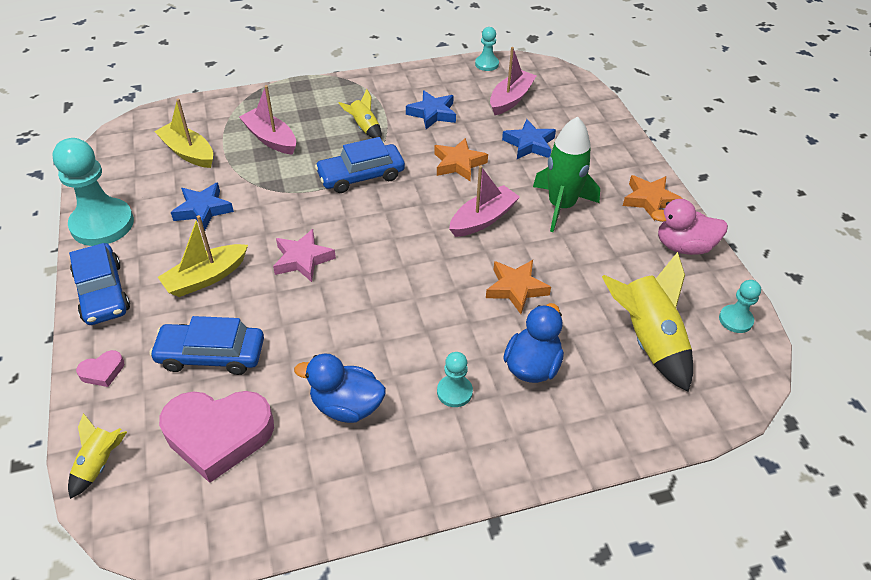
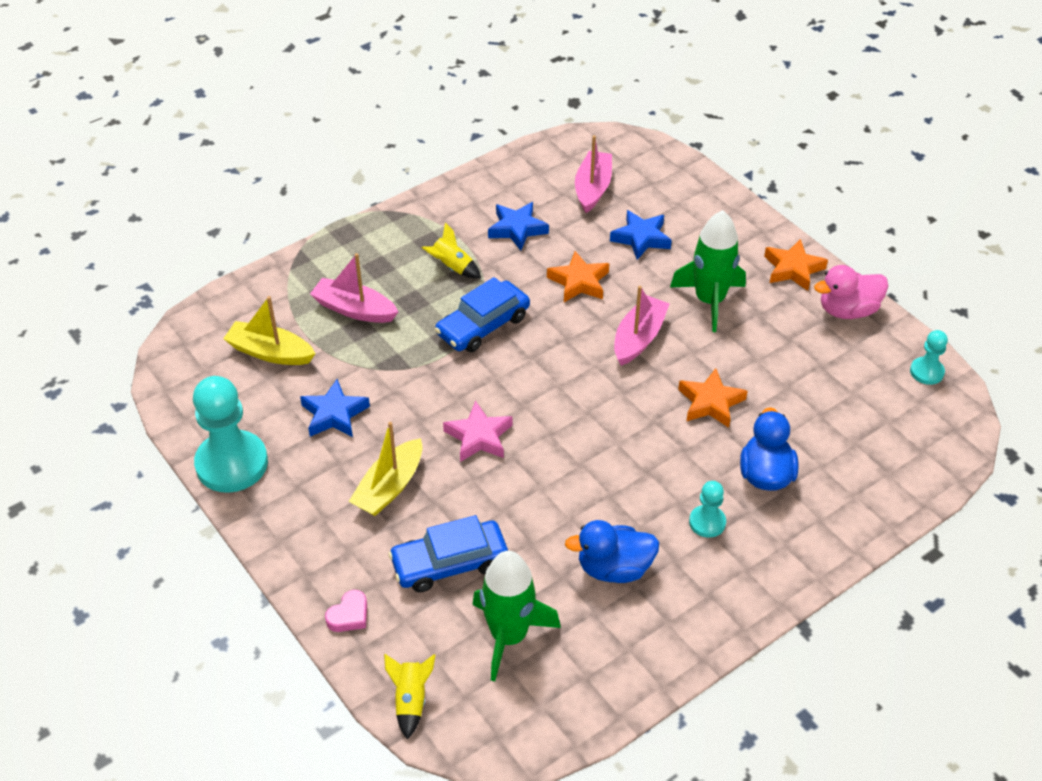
camera: 20 degrees left, 0 degrees up
(102, 292) = (288, 537): blue car -> none
(218, 435) = (508, 636): pink heart -> green rocket
(486, 64) = (542, 150): turquoise pawn -> none
(648, 340) = (858, 416): yellow rocket -> none

